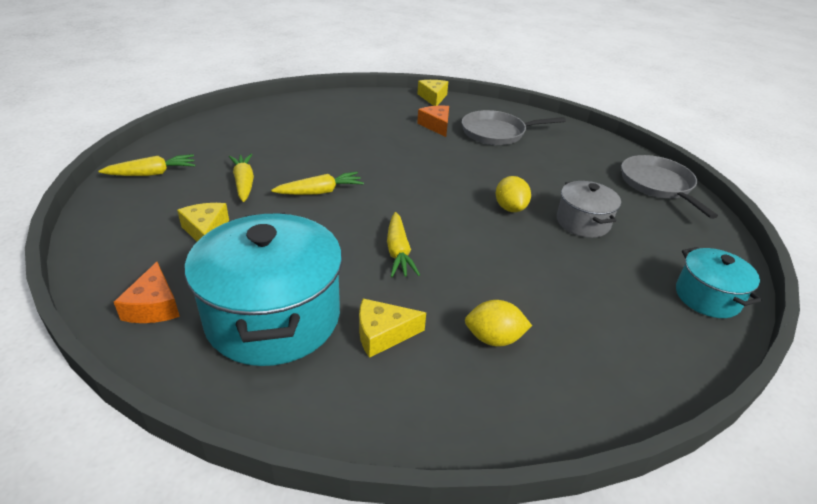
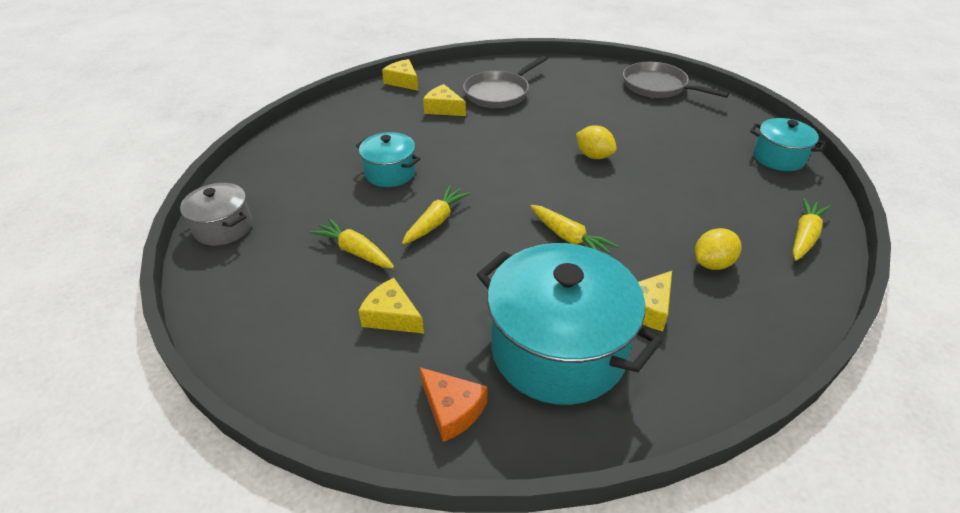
camera: 35 degrees left, 5 degrees up
(152, 173) = (244, 294): yellow carrot -> yellow carrot (804, 236)
(336, 149) = (390, 173): none -> turquoise pot
(436, 126) = (443, 108): orange cheese -> yellow cheese
(583, 222) = (652, 142): grey pot -> grey pot (223, 227)

